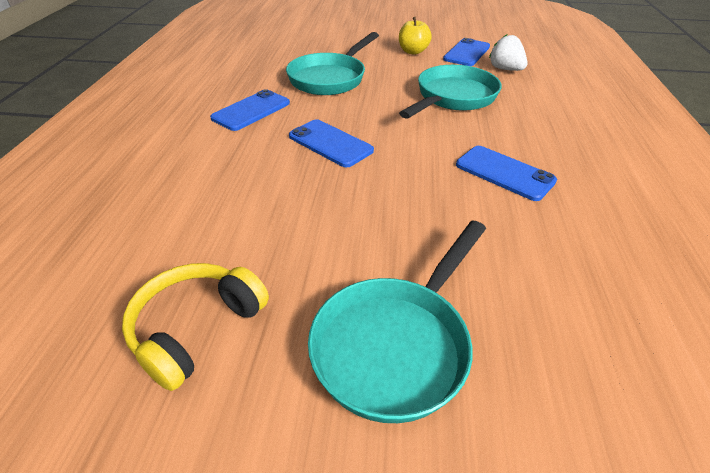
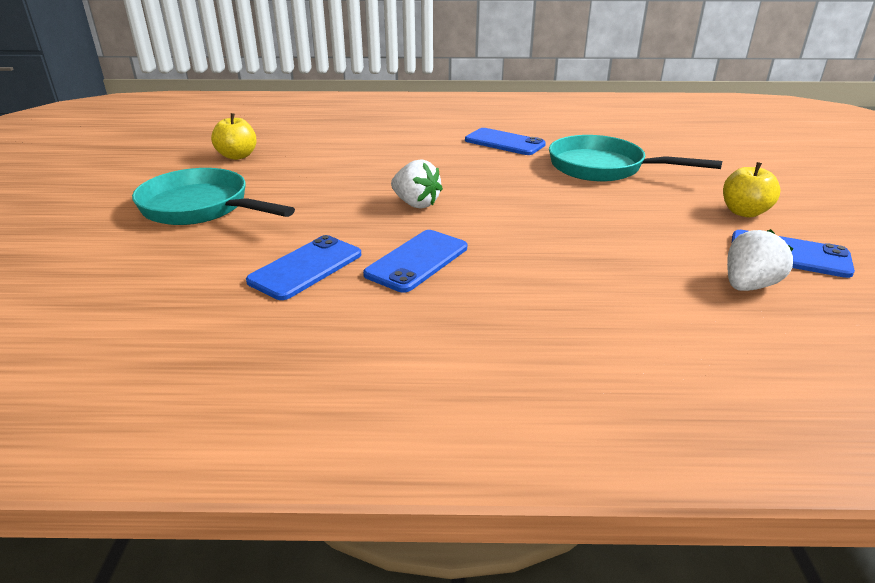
camera: 85 degrees right, 10 degrees down
(196, 328) = (237, 156): yellow headphones -> yellow apple
(330, 143) = (454, 176): blue phone -> blue phone (306, 268)
(393, 168) = (416, 204): none -> white strawberry
(453, 97) = (600, 237): turquoise pan -> none

